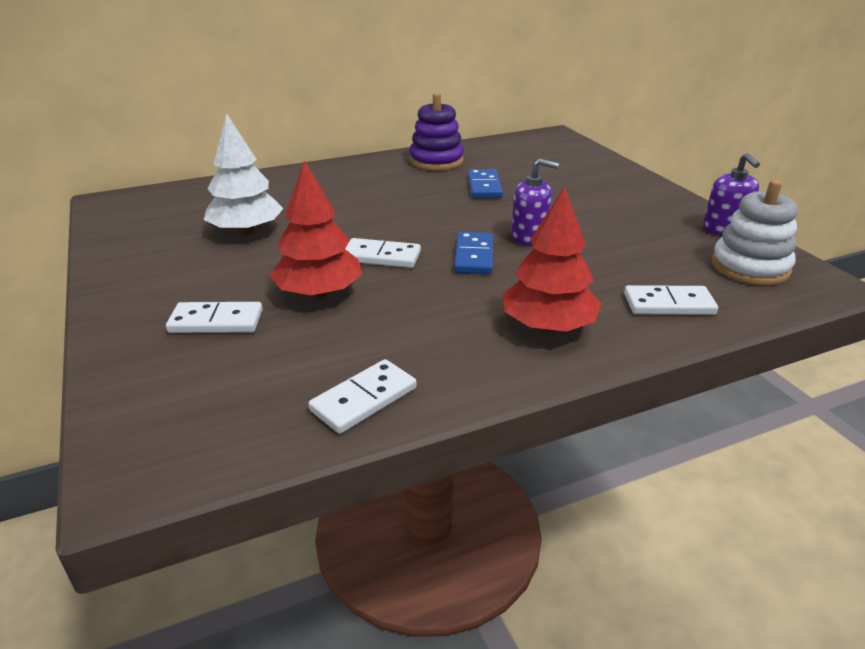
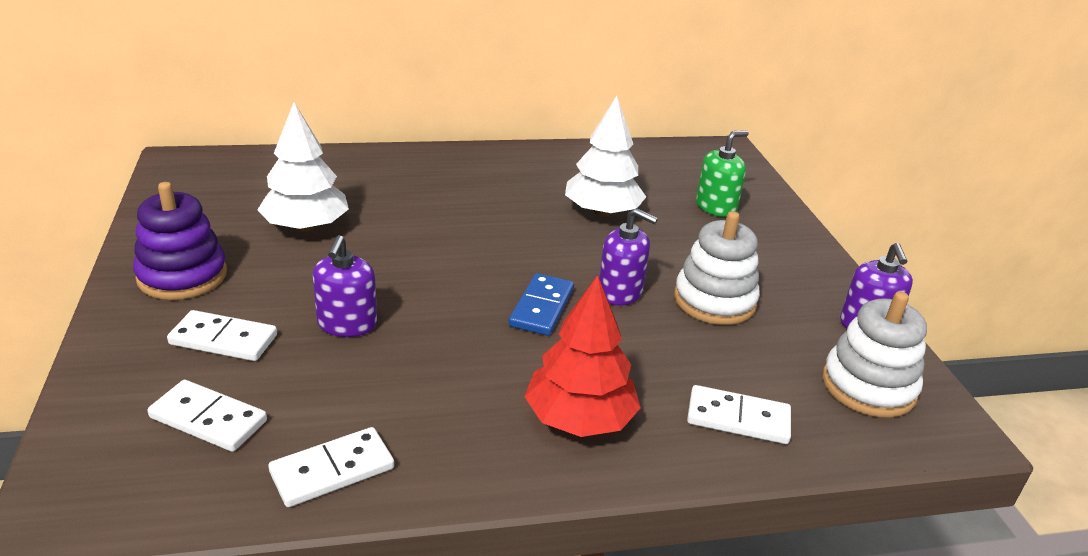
camera: 10 degrees right, 0 degrees up
(319, 293) = (347, 324): red tree -> purple soap dispenser
(381, 257) = (437, 289): white domino -> white domino (208, 419)
(436, 161) = (563, 165): purple stacking toy -> purple stacking toy (182, 276)
(484, 187) = (602, 212): blue domino -> white tree
(569, 171) = (716, 207): none -> green soap dispenser
(604, 231) = (714, 301): none -> white stacking toy

